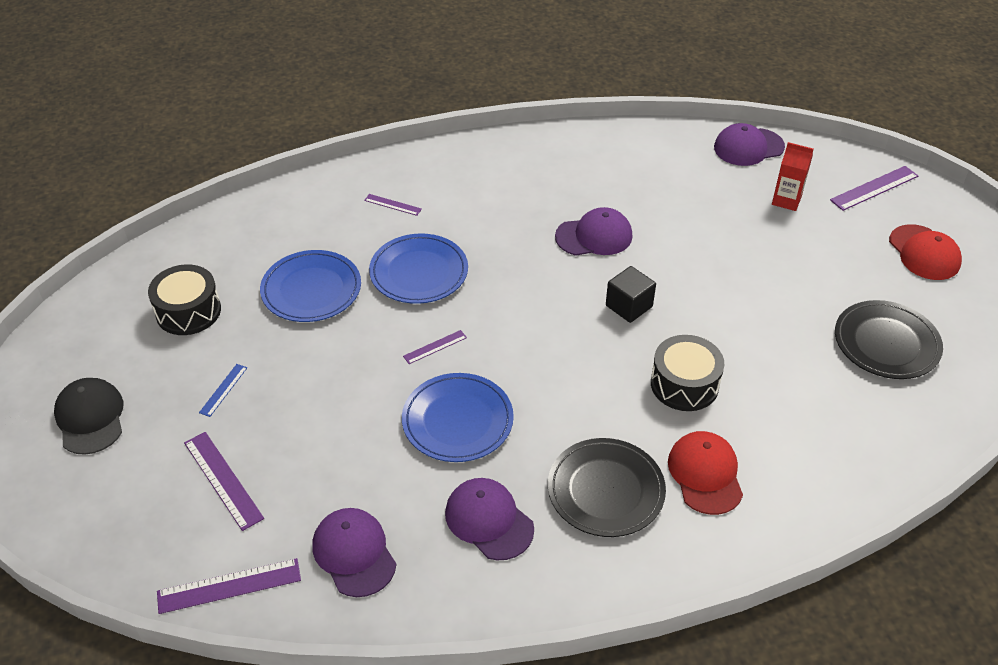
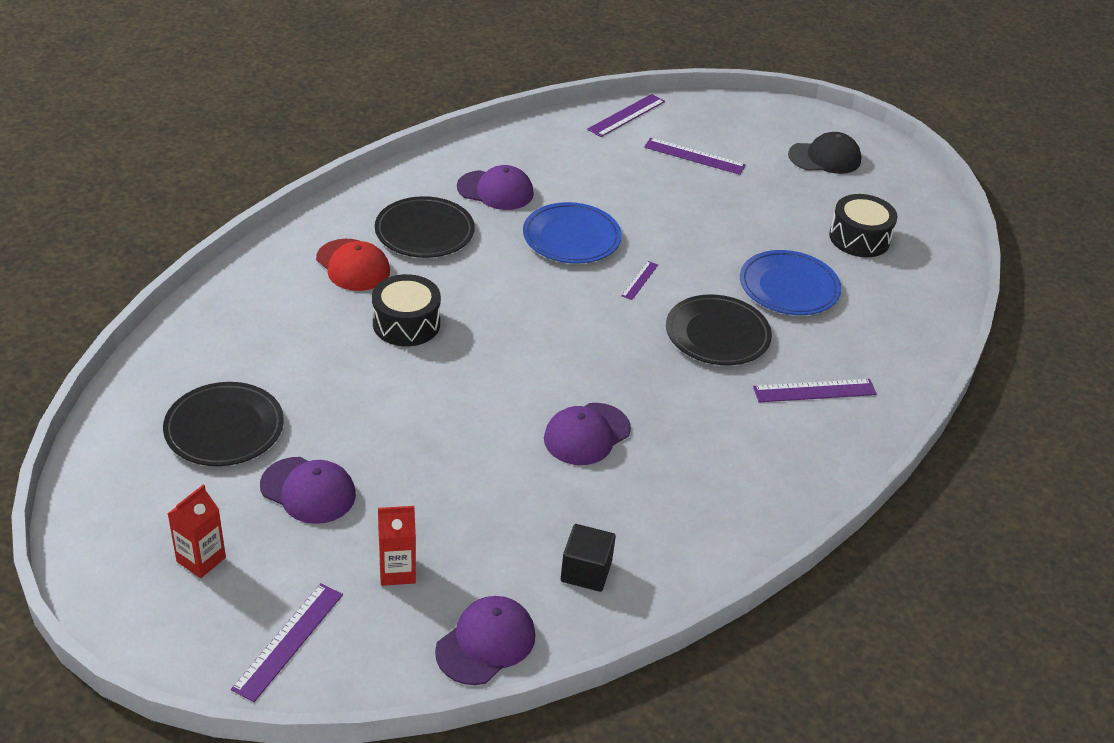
camera: 145 degrees right, 5 degrees down
(90, 418) = (825, 158): black cap -> black cap turned 45 degrees counterclockwise
(223, 390) = (761, 200): blue ruler -> none
(354, 553) = (568, 149): purple cap -> purple cap (308, 490)
(392, 205) = (814, 391): purple ruler -> purple ruler, size x1.76
(419, 272) = (717, 334): blue plate -> black plate
(629, 306) = (500, 374): black cube -> black cube (586, 571)
(924, 253) = (201, 559): red cap -> red carton

